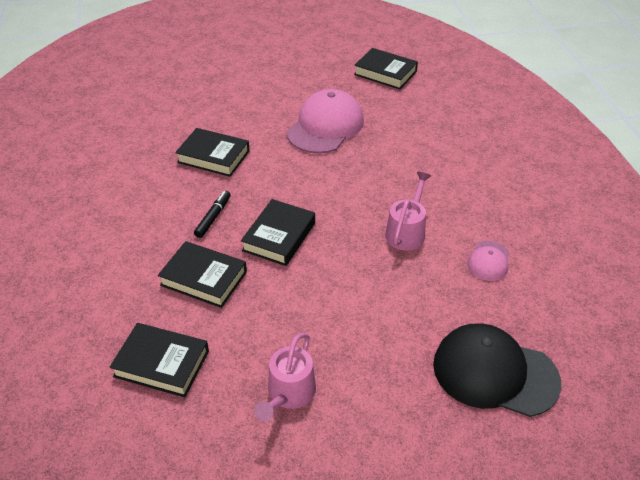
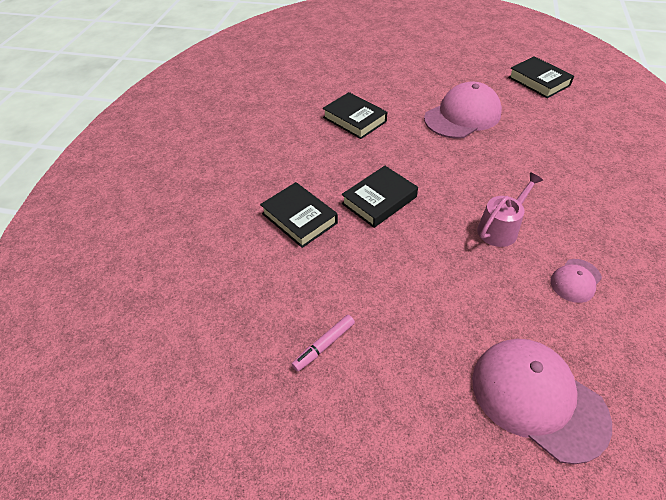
camera: 25 degrees right, 5 degrees up
(161, 364) = (231, 280): black book -> none
(213, 217) = (331, 169): black marker -> none
(289, 394) = (324, 345): pink watering can -> pink marker
(494, 373) = (537, 399): black cap -> pink cap

